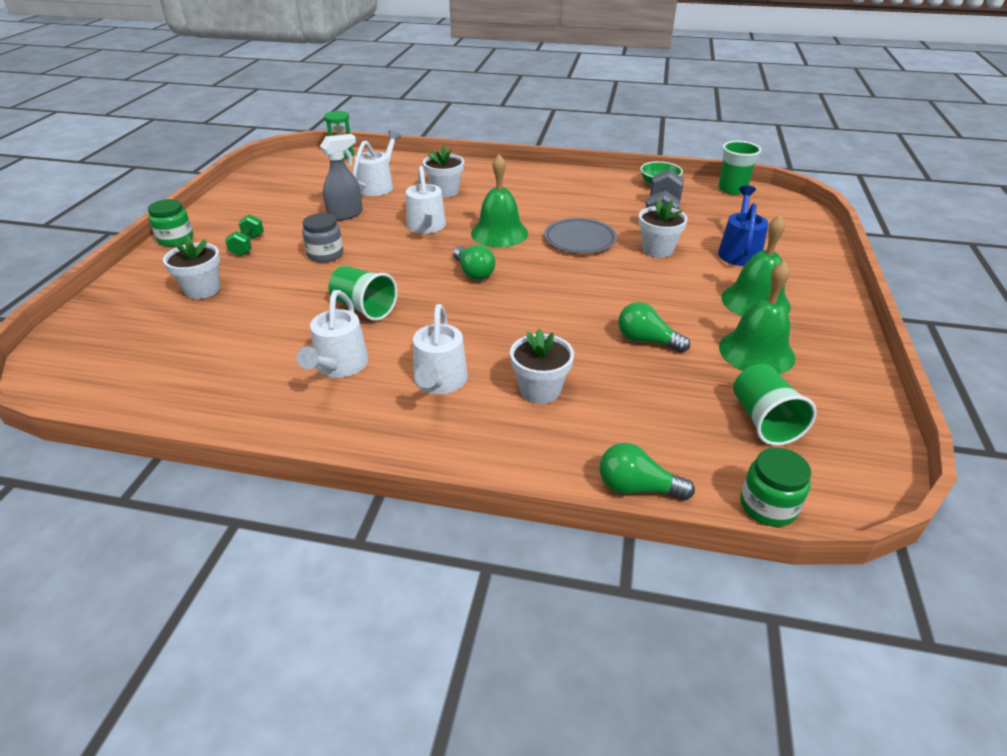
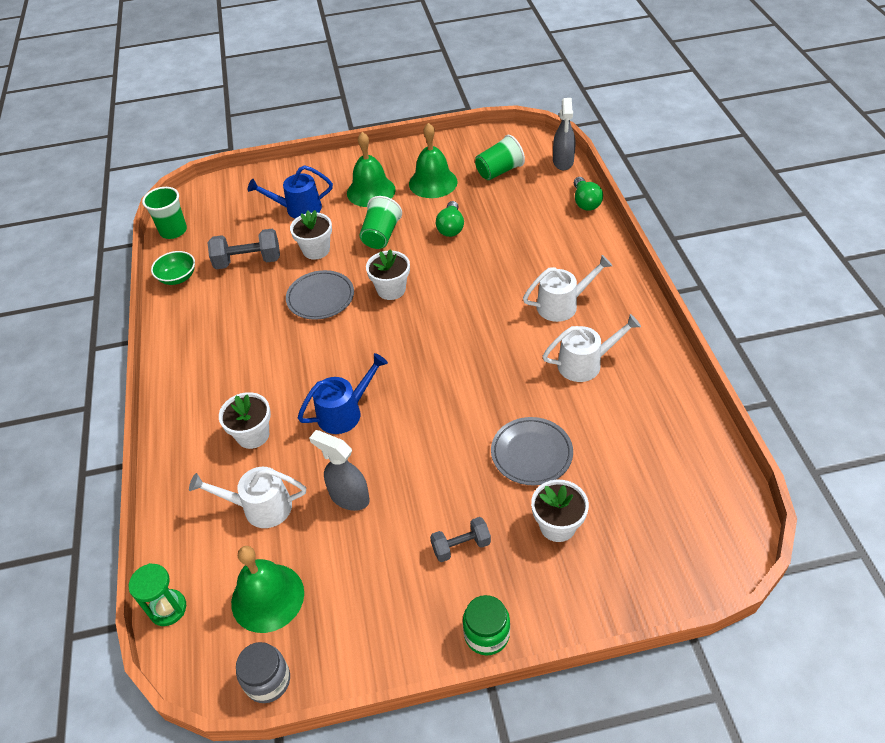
camera: 110 degrees left, 10 degrees up
(247, 246) = (461, 546): green dumbbell -> grey dumbbell
(280, 298) = (531, 453): none -> grey plate
(325, 254) = (440, 465): grey jar -> grey jar (268, 680)
(364, 308) = (508, 387): green cup -> green cup (381, 236)
(427, 227) = (345, 412): white watering can -> blue watering can
(473, 272) = (413, 343): green light bulb -> none
(499, 233) = (332, 354): green bell -> green bell (267, 597)
(540, 390) = (535, 258): white flower pot -> white flower pot (391, 289)
(768, 506) = (563, 162): green jar -> grey spray bottle

